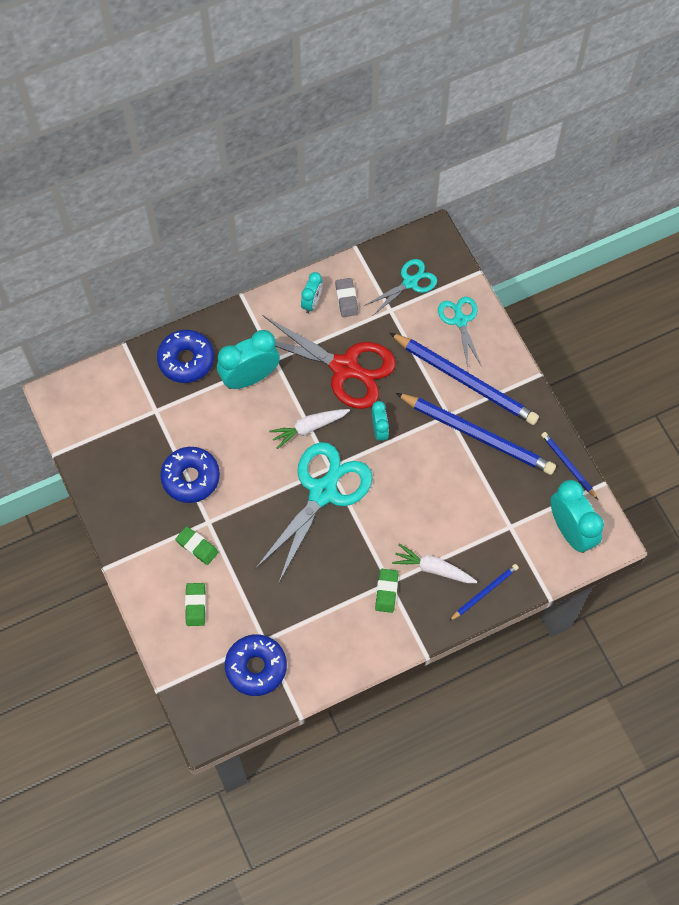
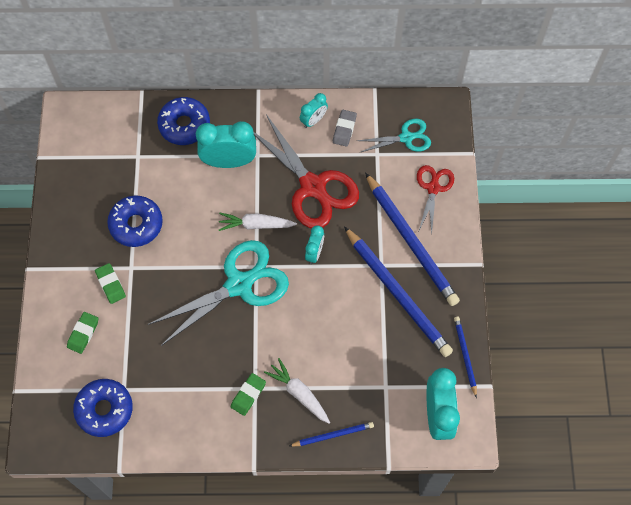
camera: 25 degrees right, 0 degrees up
(460, 320) = (433, 188): turquoise scissors -> red scissors

